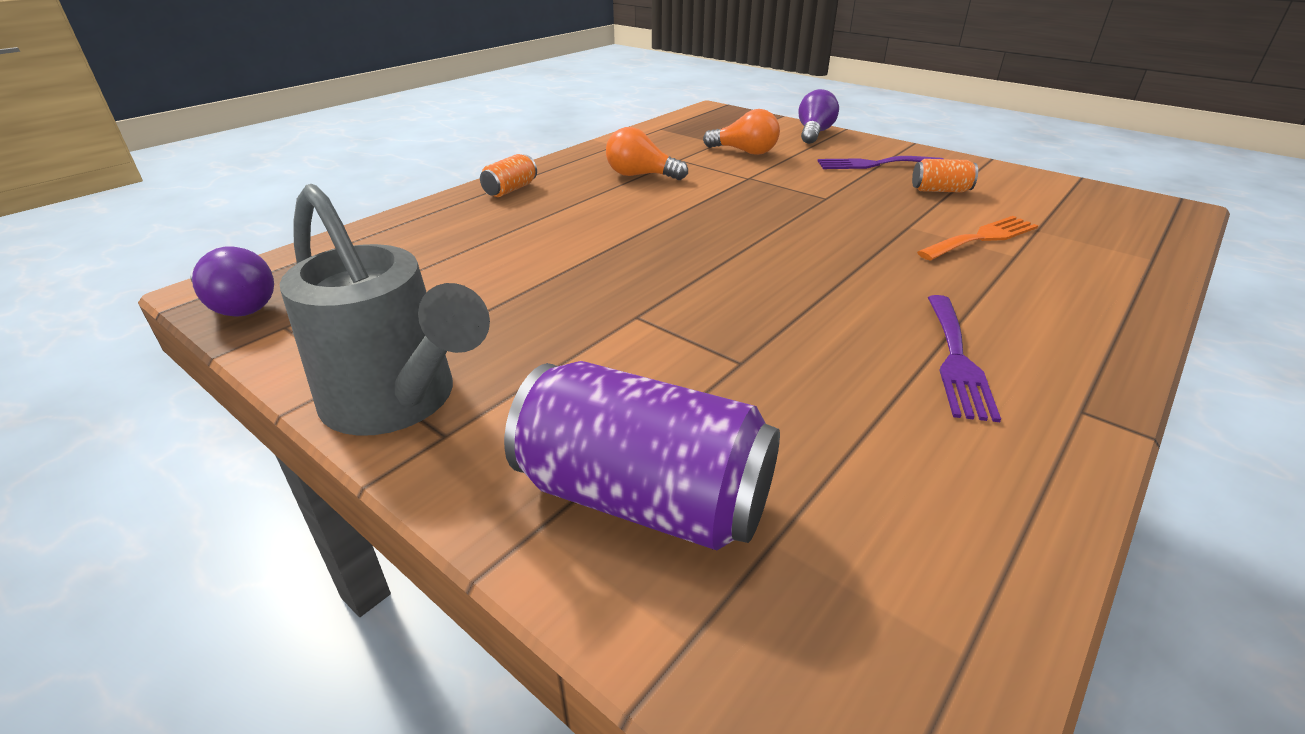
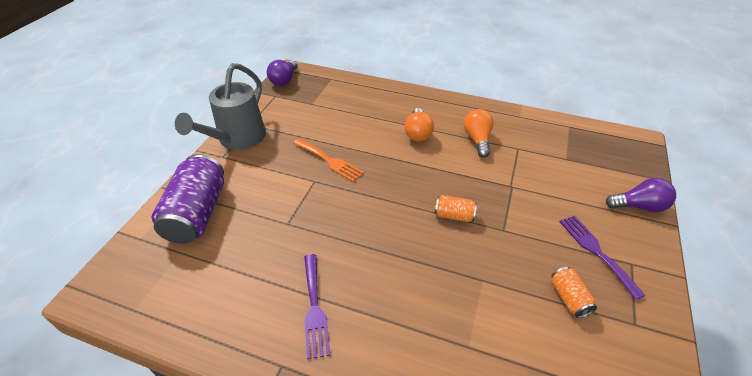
camera: 70 degrees right, 10 degrees up
(510, 190) = (423, 102): orange can -> orange can (454, 215)
(745, 152) = (559, 175): orange light bulb -> orange light bulb (418, 133)
(956, 359) = (314, 308): purple fork -> purple fork turned 90 degrees counterclockwise
(982, 238) = (487, 325): orange fork -> orange fork (329, 161)

